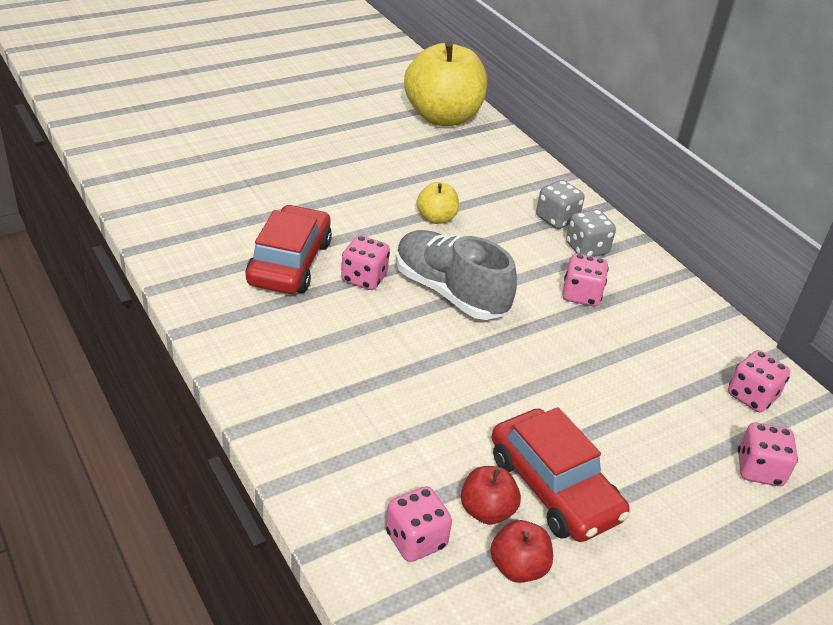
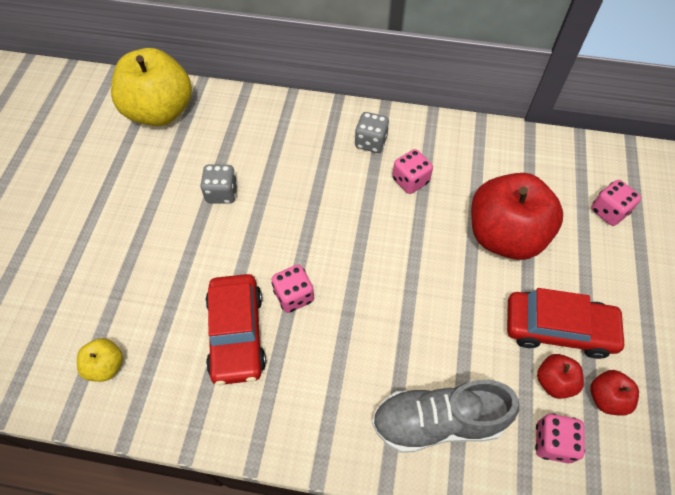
camera: 45 degrees left, 20 degrees up
(289, 262) = (237, 334): red car -> red car turned 150 degrees counterclockwise
(436, 218) = (268, 203): yellow apple -> yellow apple (106, 366)
(450, 292) = (350, 253): grey shoe -> grey shoe (438, 421)
(556, 219) = (329, 134): grey dice -> grey dice (222, 193)
(611, 393) = (505, 236): none -> red apple
(751, 396) = (554, 167): pink dice -> none

